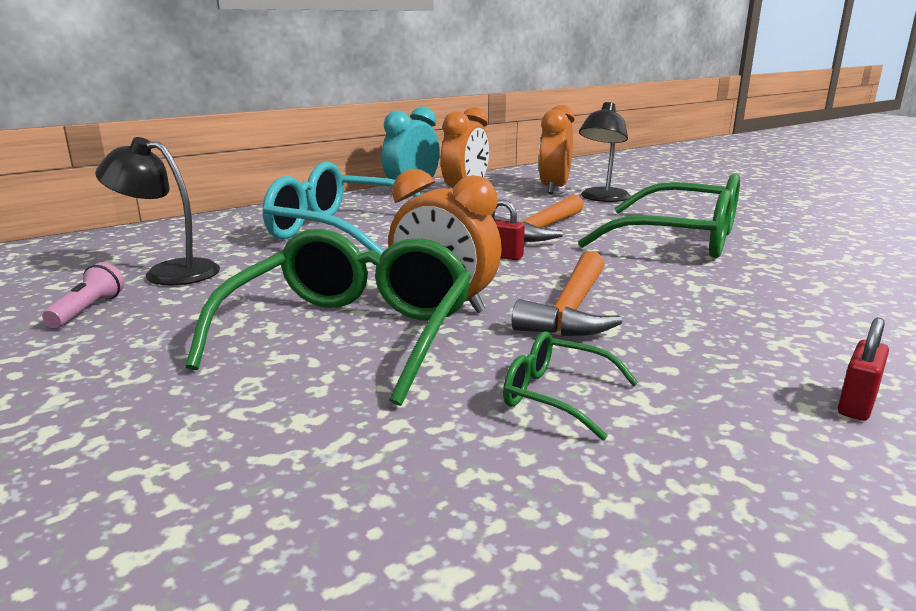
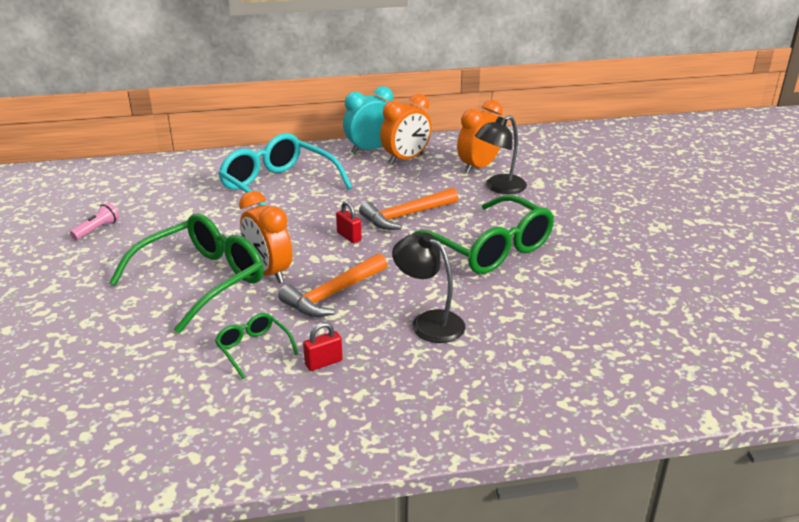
camera: 25 degrees right, 10 degrees up
(169, 272) = (154, 206): black lamp -> black lamp (429, 322)
(856, 404) = (389, 399): red padlock -> red padlock (323, 363)

